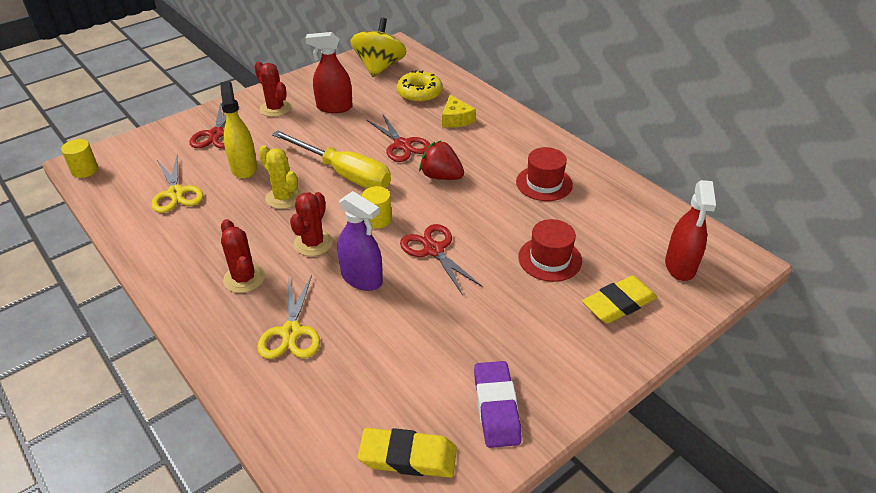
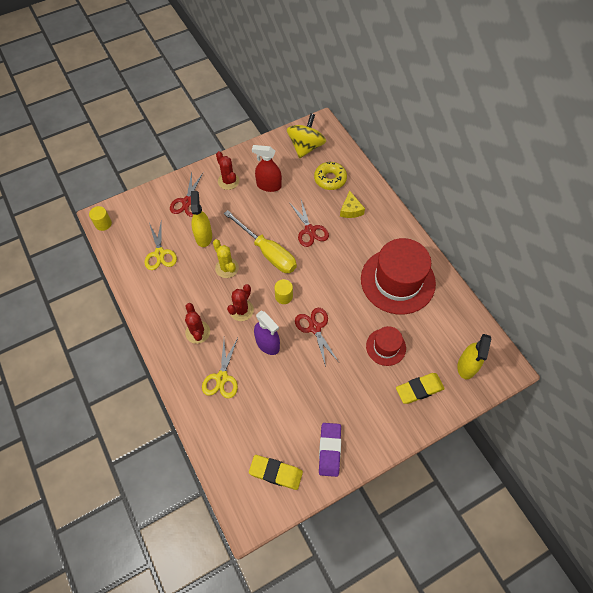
camera: 10 degrees right, 20 degrees up
(441, 176) = (331, 264): red strawberry -> none
(544, 183) = (397, 281): red hat -> red hat, size x1.98
(680, 266) = (467, 366): red spray bottle -> yellow spray bottle

